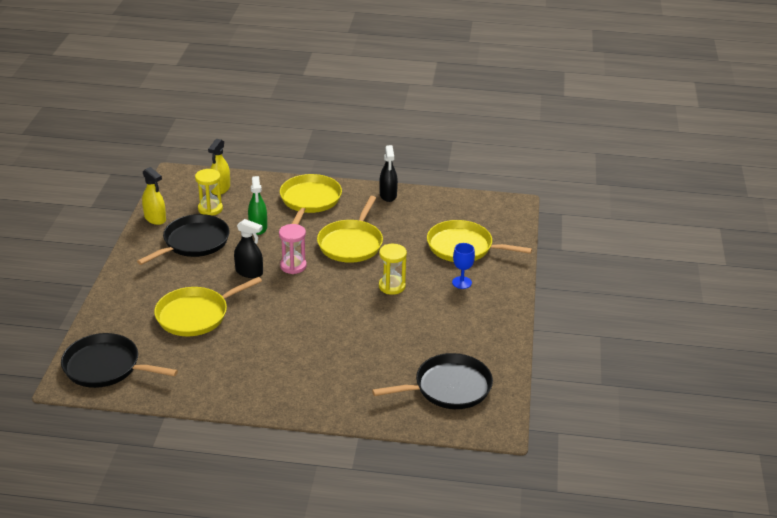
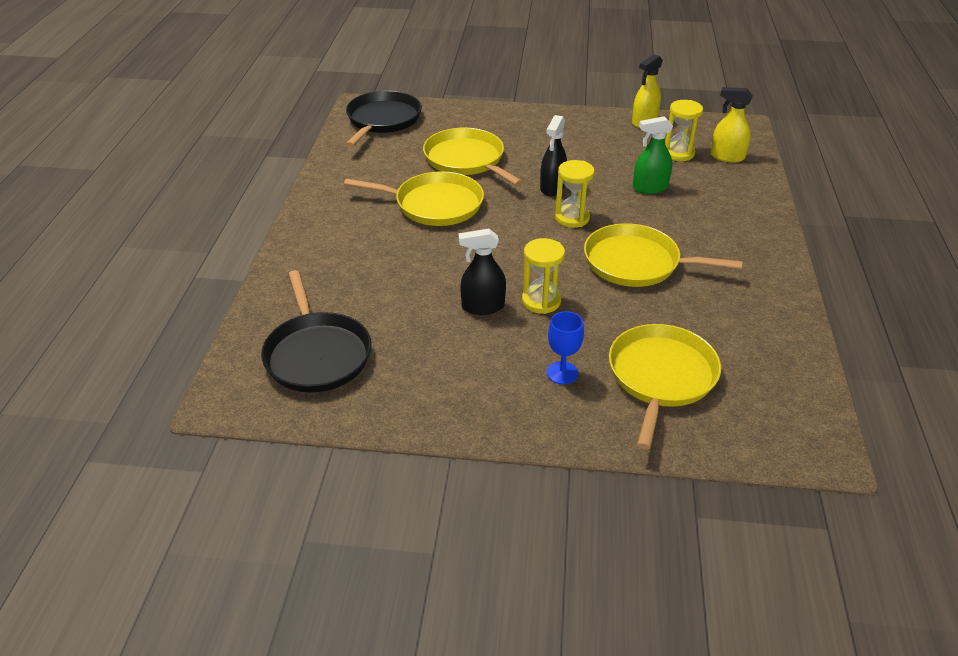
camera: 90 degrees right, 5 degrees up
(193, 242) = (604, 148): black pan -> none
(293, 266) = (572, 218): pink hourglass -> yellow hourglass
(309, 200) = (731, 224): yellow pan -> yellow pan (434, 204)
(388, 195) = (779, 295): black spray bottle -> black spray bottle (482, 306)

